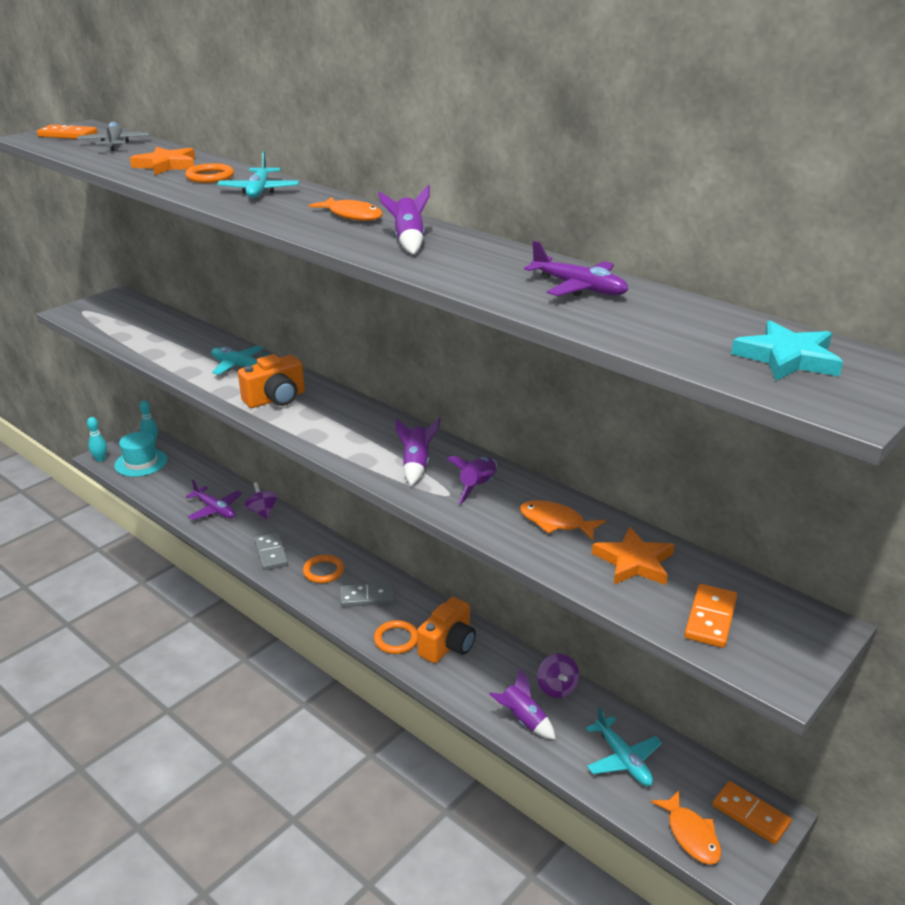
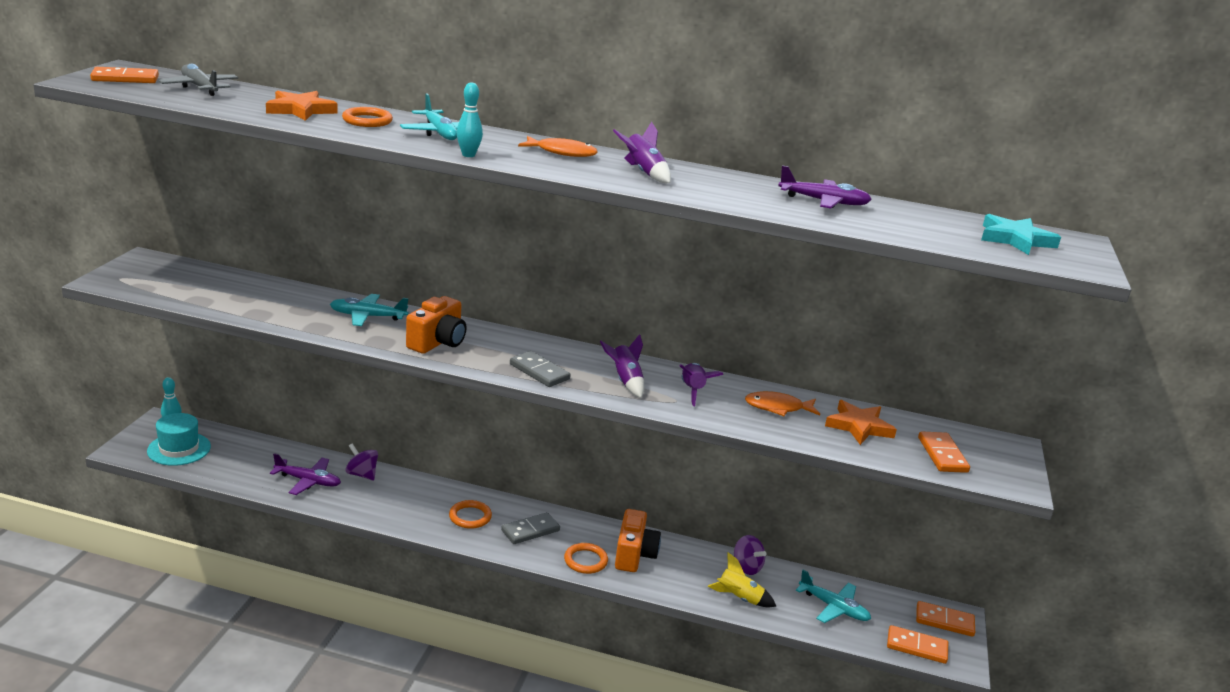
camera: 30 degrees left, 5 degrees down
(100, 459) = (125, 453): turquoise bowling pin -> turquoise bowling pin (468, 155)
(271, 553) = (404, 511): grey domino -> grey domino (539, 372)
(523, 720) = (739, 598): purple rocket -> yellow rocket
(691, 834) = (916, 647): orange fish -> orange domino

